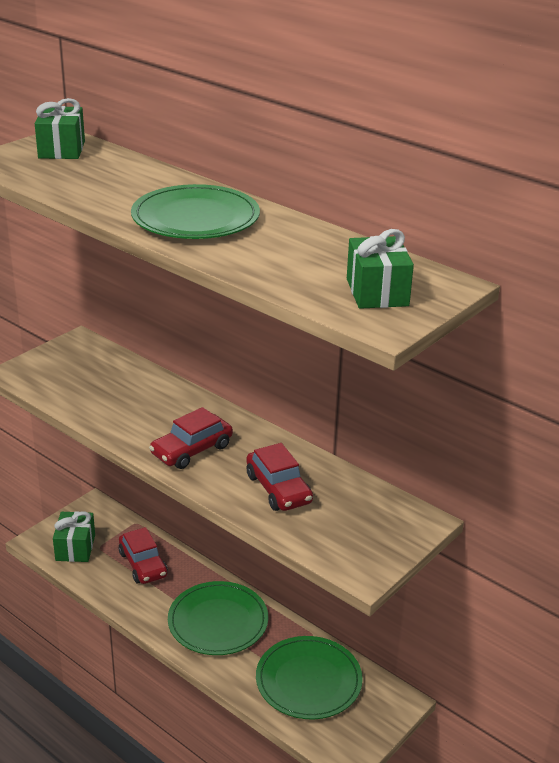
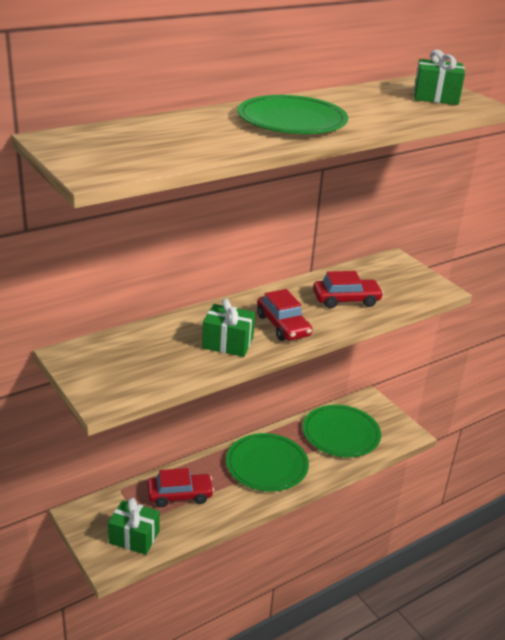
camera: 75 degrees left, 0 degrees up
(62, 149) = (90, 142): green gift -> green gift (227, 343)

